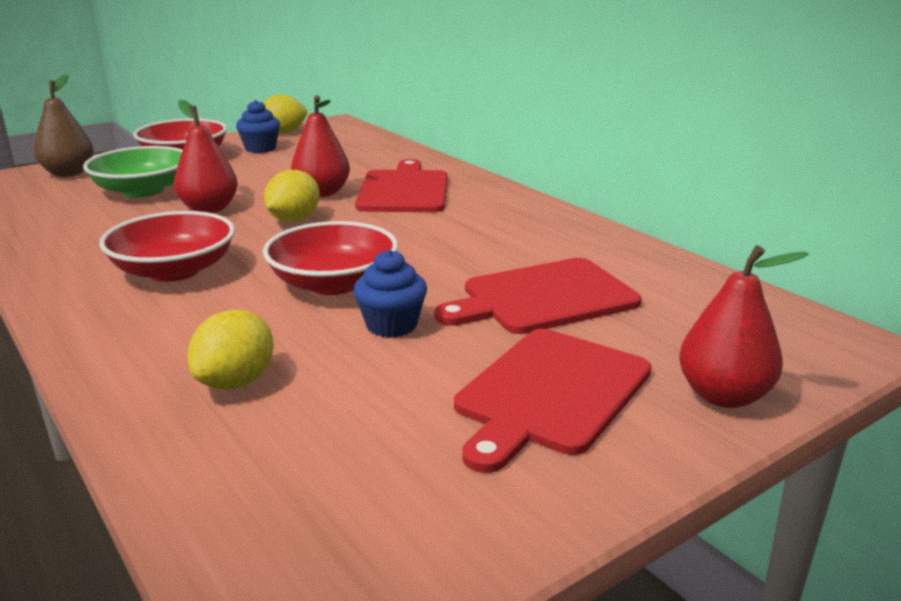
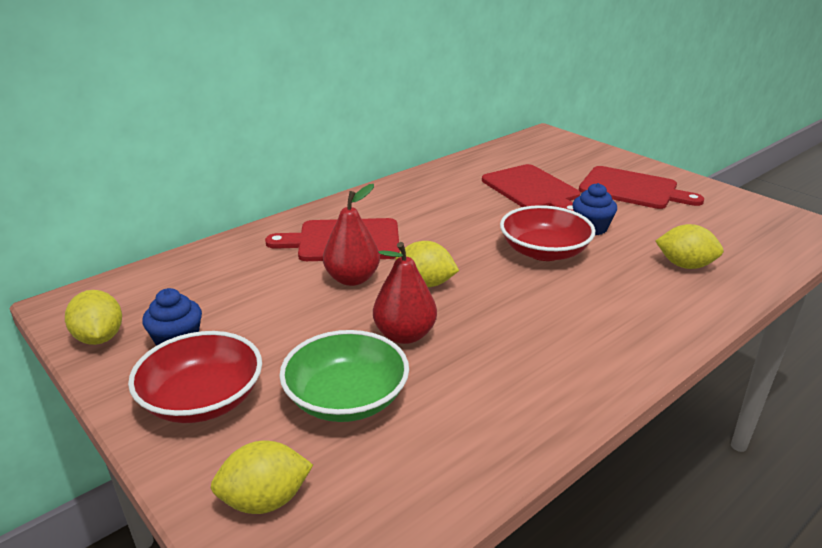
camera: 95 degrees left, 5 degrees up
(68, 173) = (265, 500): brown pear -> yellow lemon
(174, 270) = (554, 321): red bowl -> none
(723, 396) = (608, 158): red pear -> none

